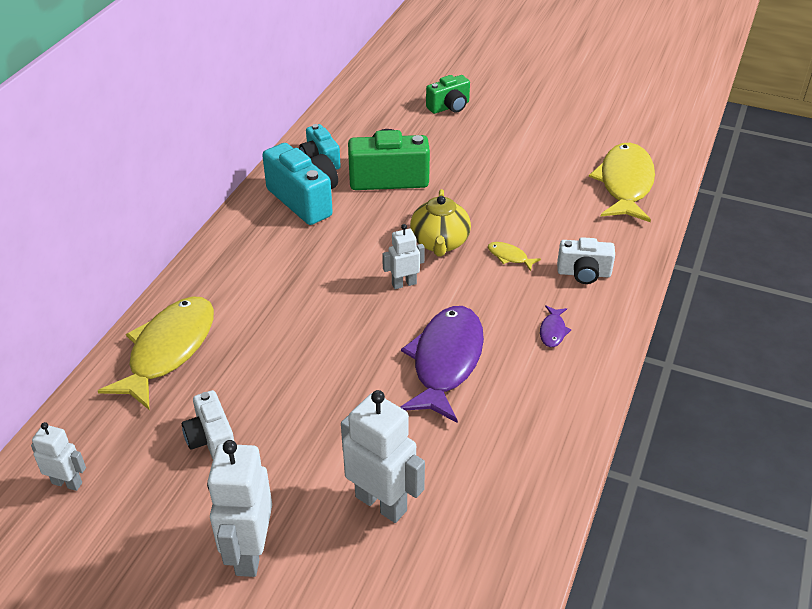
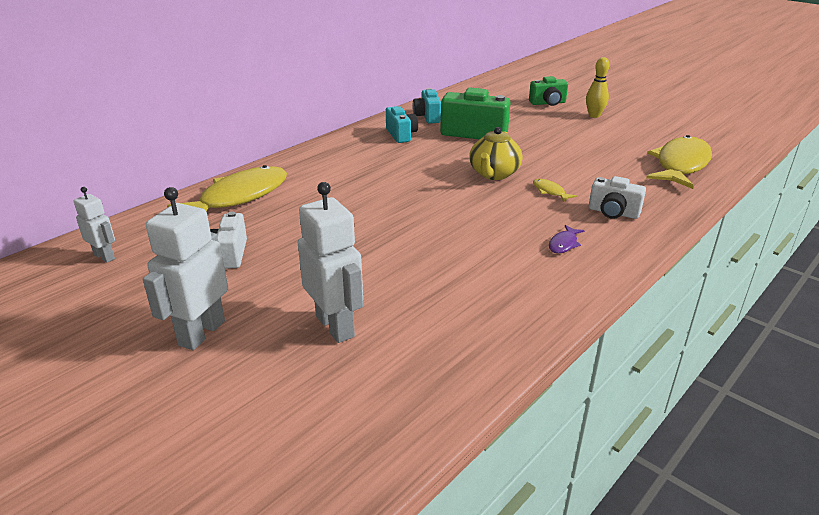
camera: 20 degrees right, 10 degrees down
(305, 200) = (401, 135): turquoise camera -> turquoise camera, size x0.61
(404, 284) = (448, 192): white robot -> none
(446, 361) = (454, 245): purple fish -> none
(509, 119) = (594, 115): none -> yellow bowling pin

